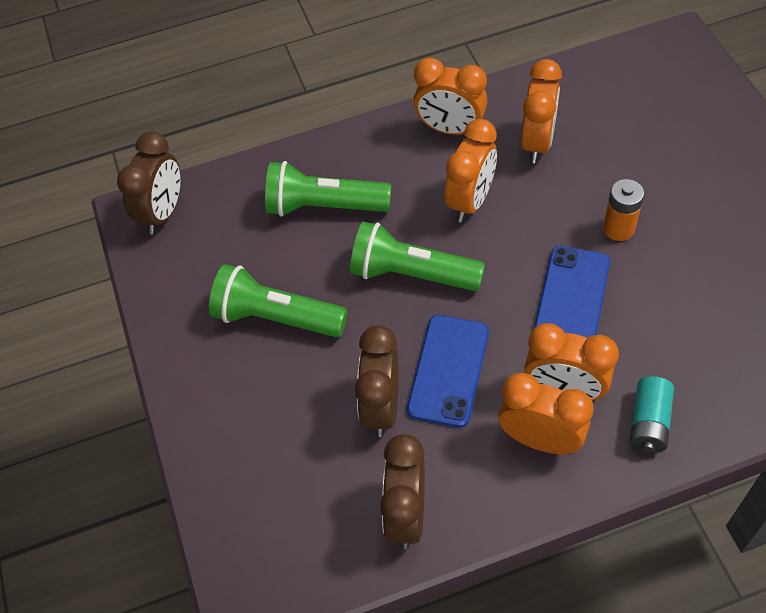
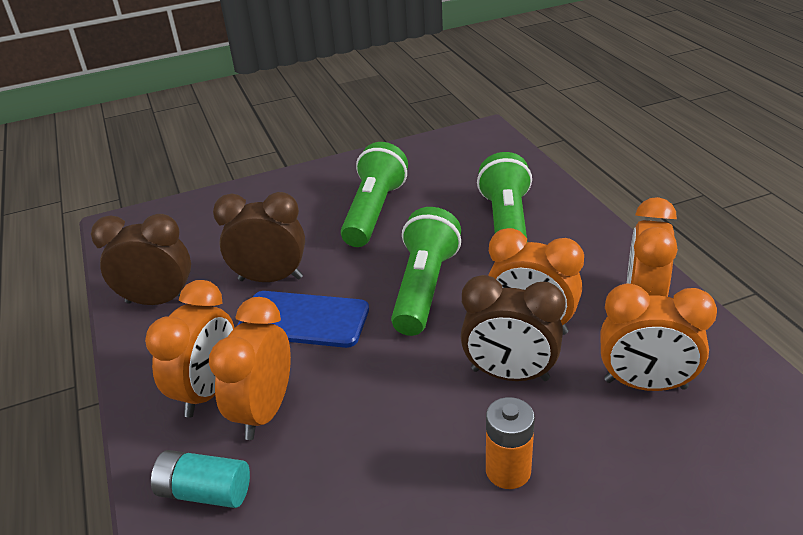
camera: 85 degrees right, 20 degrees down
(163, 212) = (485, 144): brown clock -> brown clock (510, 374)
(572, 297) = (392, 419): blue phone -> none

